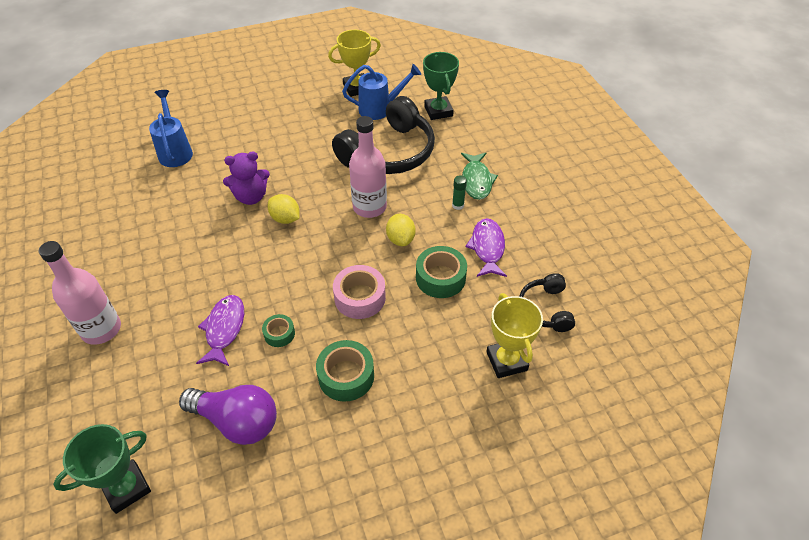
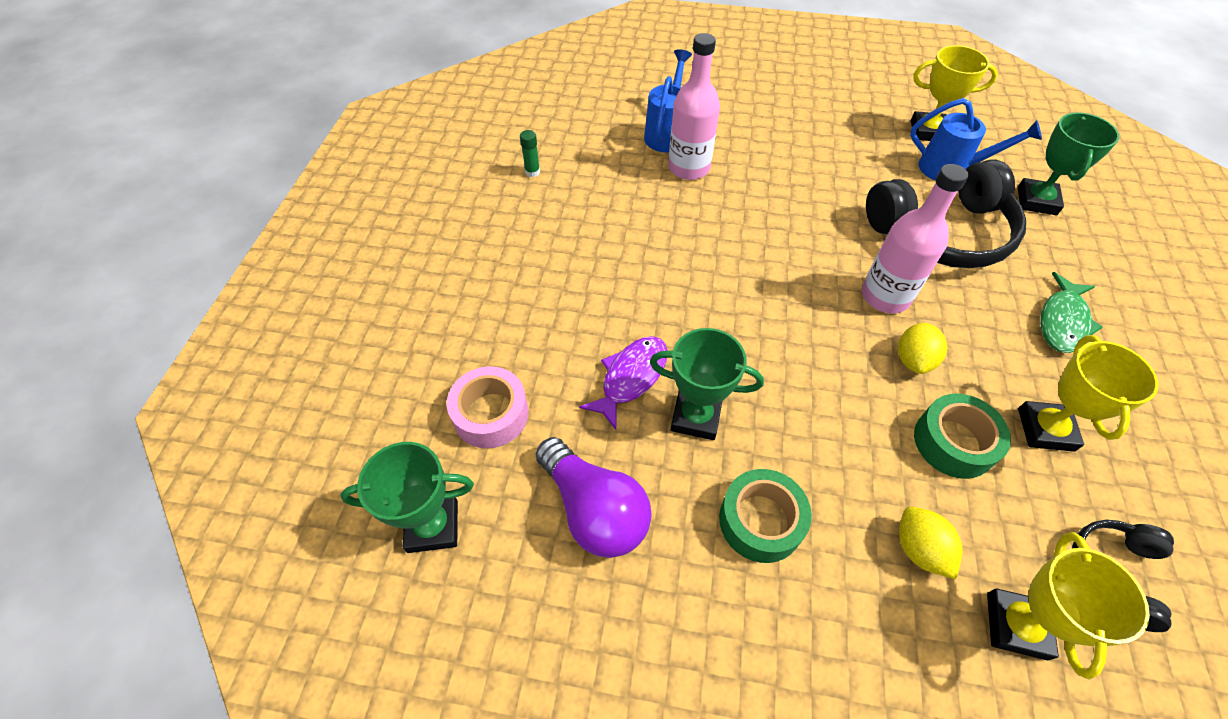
camera: 30 degrees right, 5 degrees up
(101, 329) = (495, 312): pink bottle -> pink bottle (689, 168)
(251, 197) = (733, 222): purple teddy bear -> none
(279, 334) = (696, 417): green tape -> green trophy
(285, 219) = (765, 267): yellow lemon -> yellow lemon (919, 549)
(360, 297) = (823, 417): pink tape -> pink tape (491, 414)
(458, 205) = (1019, 346): green glue stick -> green glue stick (532, 172)
(487, 248) = (1045, 429): purple fish -> yellow trophy

